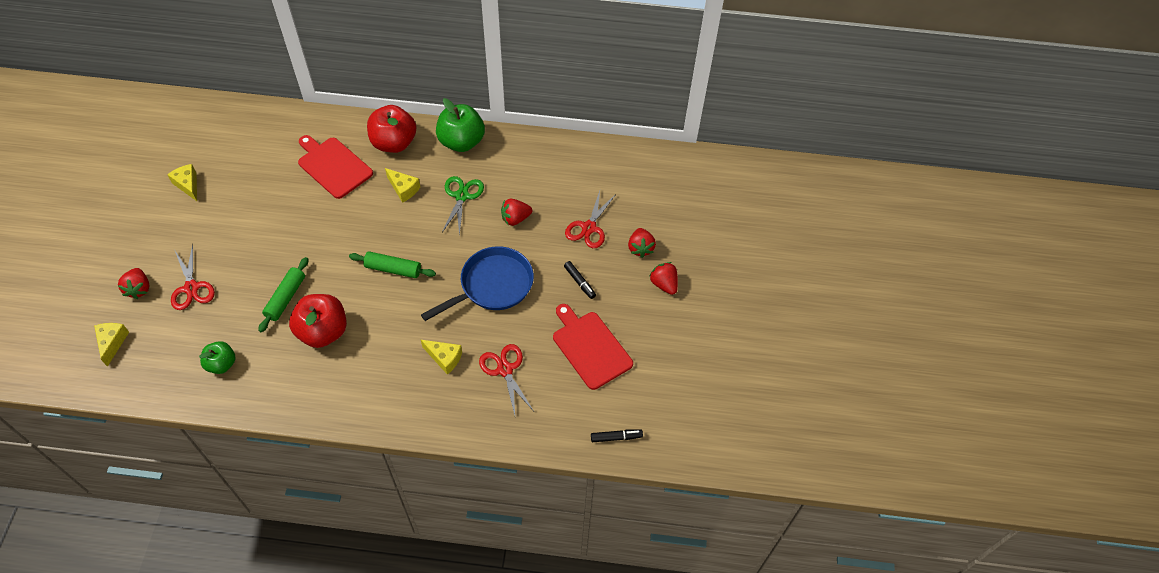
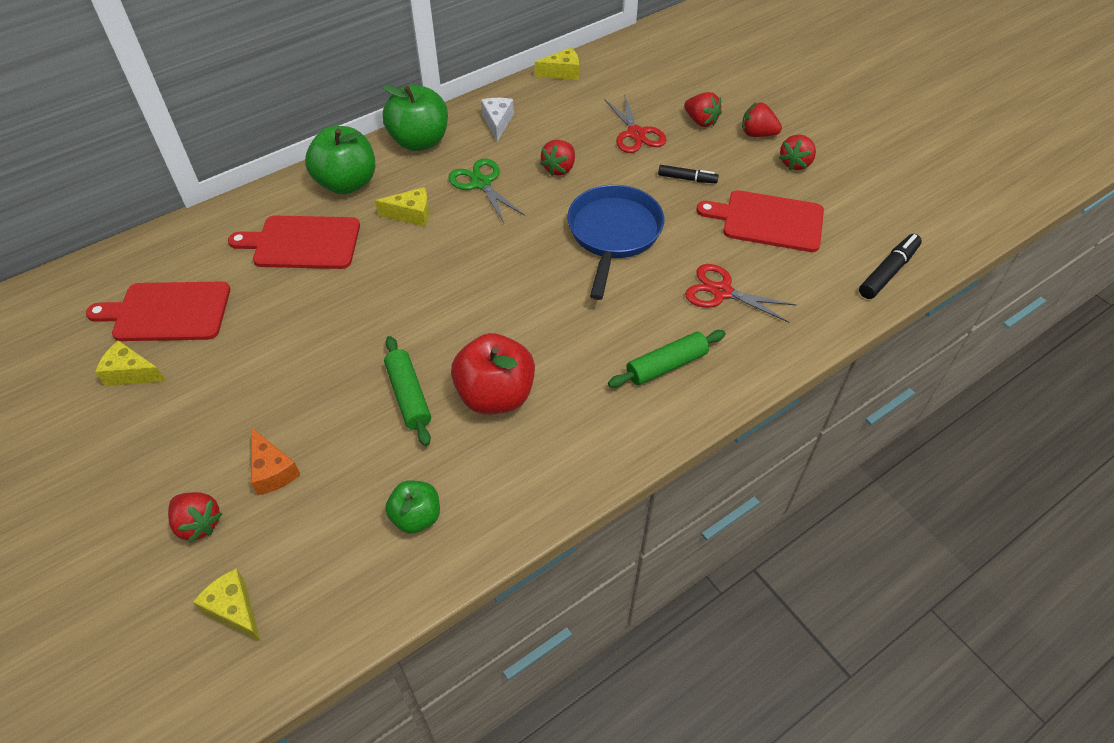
camera: 40 degrees left, 5 degrees down
(191, 288) = (272, 471): red scissors -> orange cheese
(234, 161) = (167, 312): none -> red cutting board
(393, 269) = (495, 287): green rolling pin -> green rolling pin (666, 365)
(394, 143) = (347, 183): red apple -> green apple
(444, 358) = (653, 325): yellow cheese -> yellow cheese (562, 72)
(518, 160) = (497, 123): none -> white cheese
(616, 437) = (888, 272): black marker -> black marker, size x1.50
(660, 323) = (795, 163): none -> red strawberry

